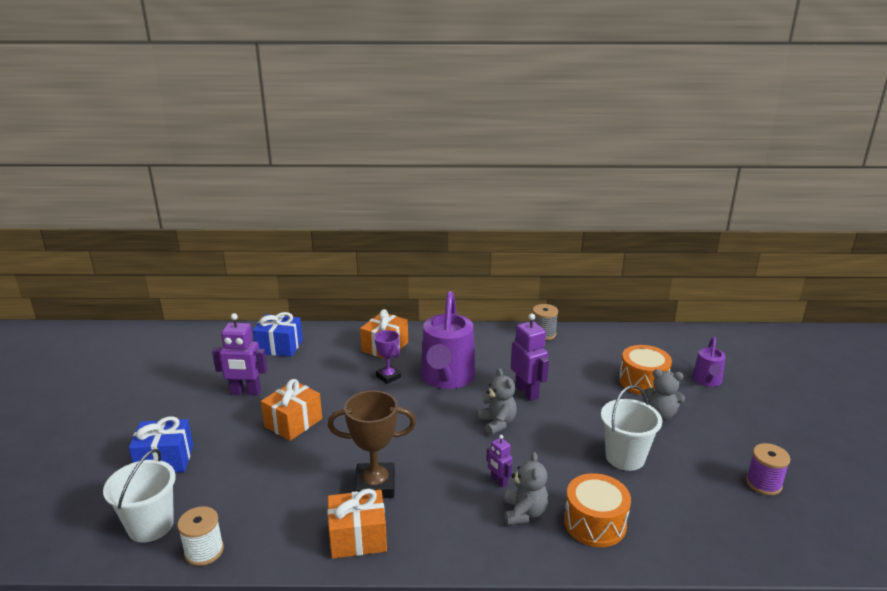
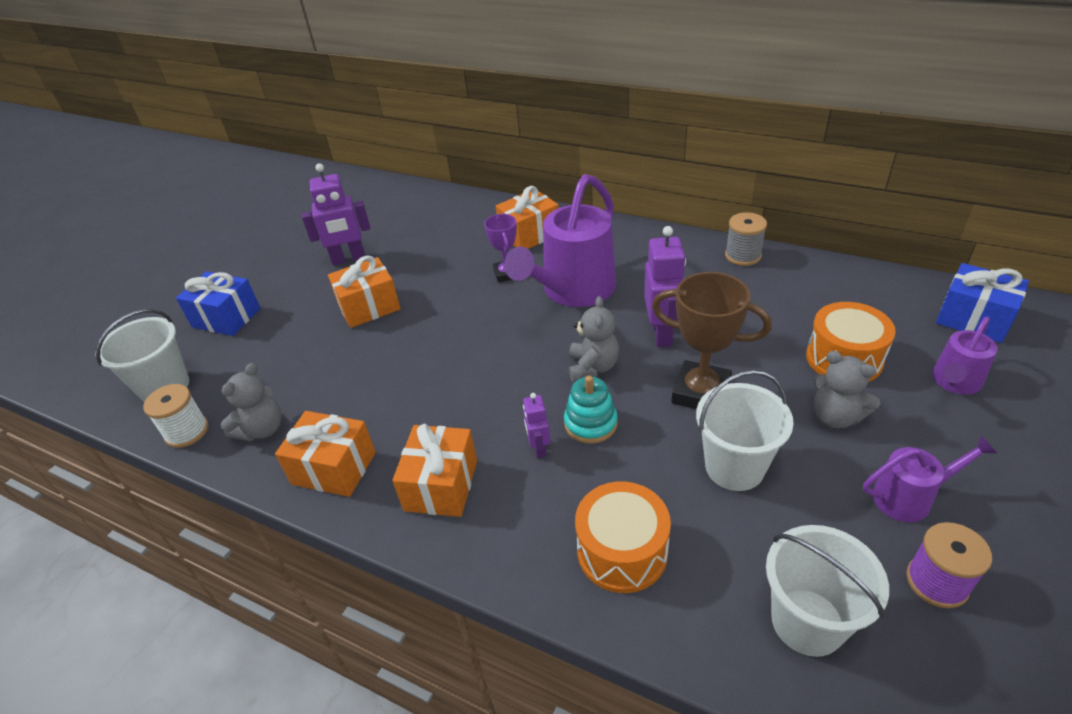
camera: 30 degrees right, 15 degrees up
(245, 392) = (349, 259): purple robot -> purple robot turned 45 degrees counterclockwise
(279, 347) = (418, 212): blue gift -> blue gift (973, 319)
(375, 485) = (397, 408): brown trophy -> brown trophy (701, 392)
(449, 523) = (441, 485): none -> orange gift
(521, 457) = (590, 423): none -> turquoise stacking toy
(524, 513) = (540, 503): grey teddy bear -> grey teddy bear (262, 429)
(717, 524) = (807, 622): none -> white bucket
(724, 446) = (910, 497): none -> purple watering can

